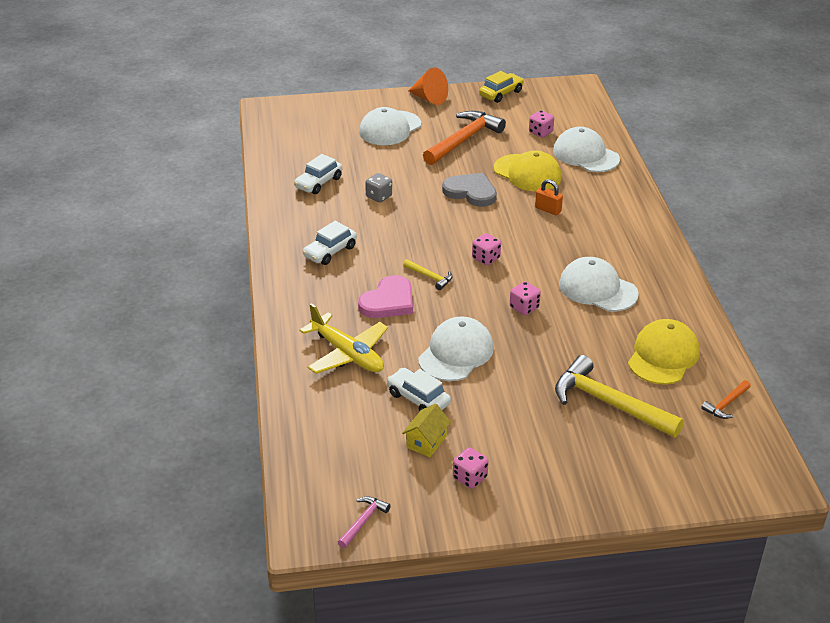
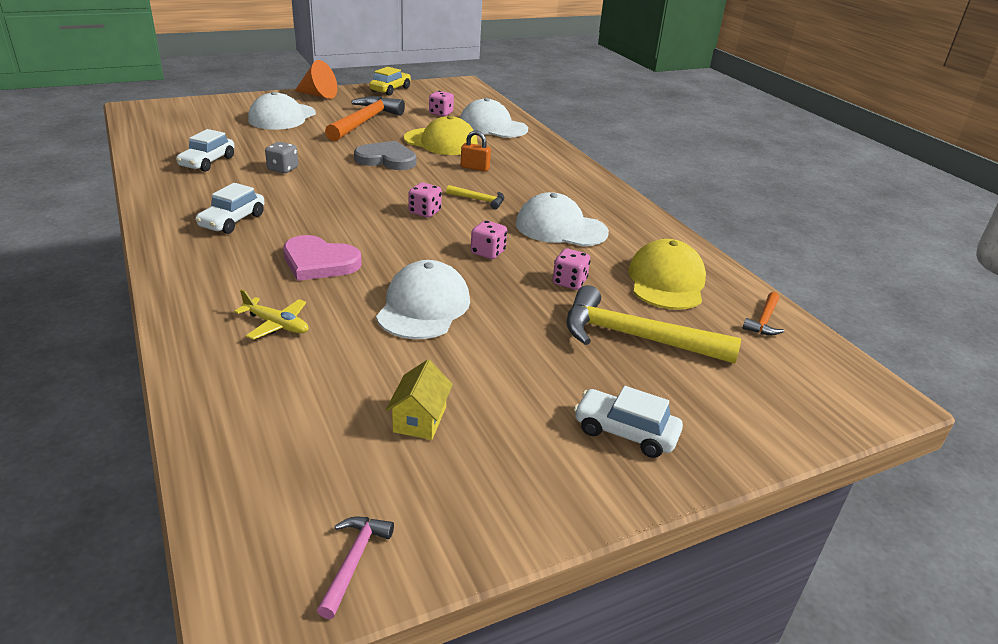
camera: 20 degrees left, 5 degrees down
(347, 354) = (276, 325): yellow plane -> yellow plane, size x0.57
(388, 301) = (319, 262): pink heart -> pink heart turned 90 degrees clockwise
(418, 399) = (391, 366): white car -> white car (625, 432)
(430, 277) = (365, 234): yellow hammer -> yellow hammer (479, 200)
(470, 477) = (500, 459): pink dice -> pink dice (569, 282)

